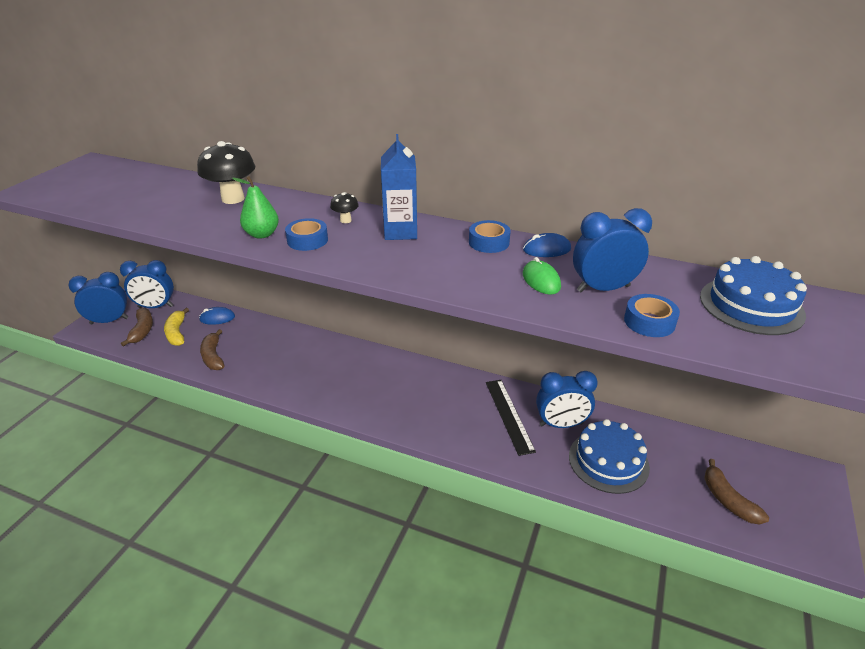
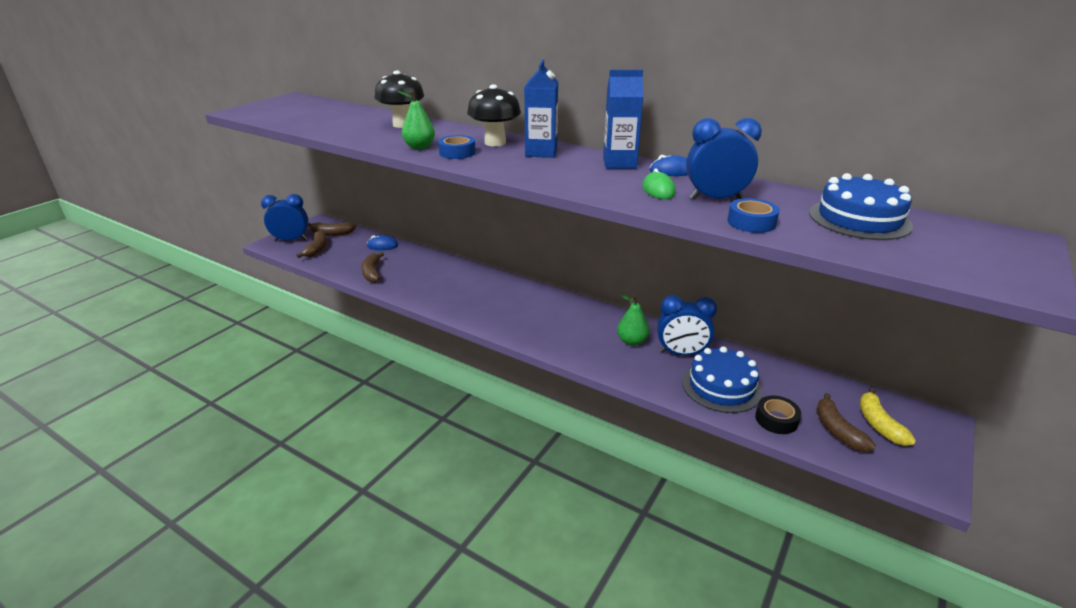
camera: 10 degrees right, 5 degrees down
(155, 307) = (332, 233): blue clock -> brown banana
(177, 333) = (345, 253): yellow banana -> yellow banana (879, 424)
(345, 220) = (495, 143): black mushroom -> black mushroom, size x2.08
(489, 242) = (619, 163): blue tape -> blue carton
(509, 415) = (632, 341): black ruler -> green pear
(669, 495) = (776, 419): none -> black tape

